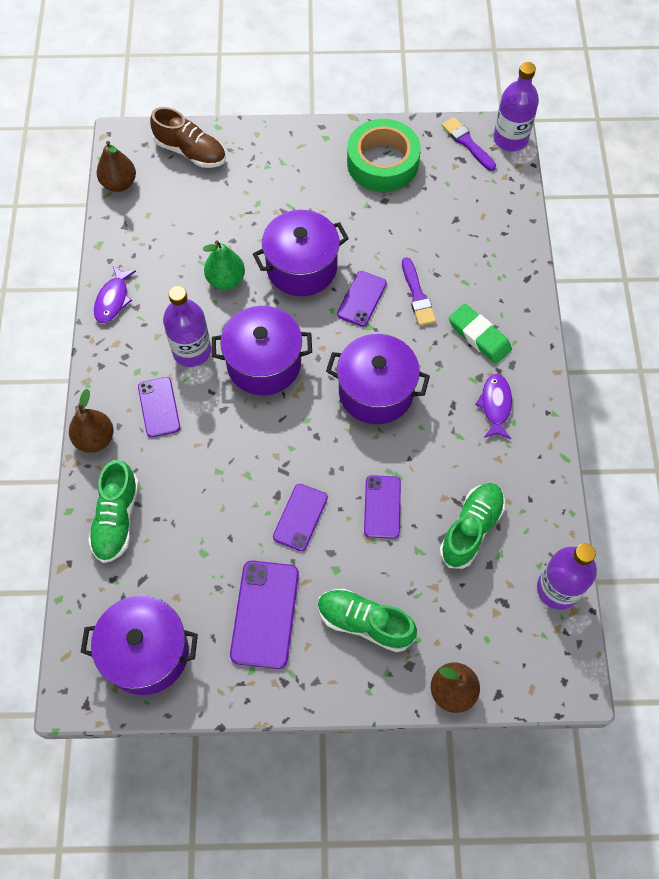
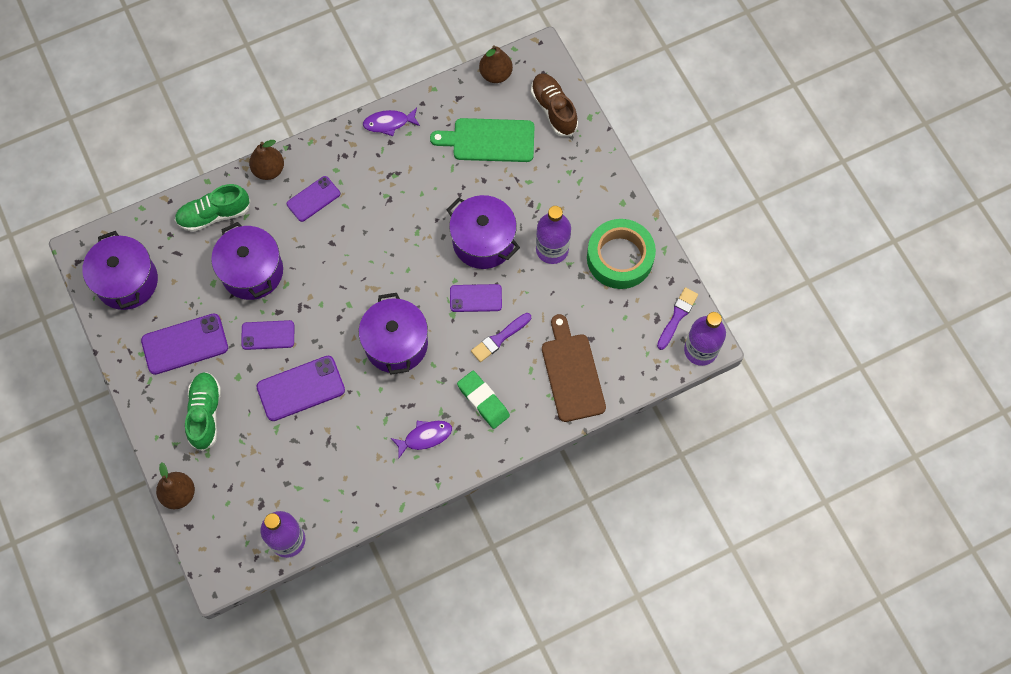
camera: 65 degrees right, 5 degrees up
(190, 152) = (553, 109): brown shoe -> brown shoe turned 150 degrees clockwise
(190, 218) = (489, 140): none -> green cutting board
(192, 351) = (370, 198): purple bottle -> purple bottle (552, 249)
(226, 280) = (445, 192): green pear -> none
(264, 364) = (383, 253): purple pot -> purple pot (252, 271)
(382, 507) = (301, 388): purple phone -> purple phone, size x1.54
(471, 529) = (310, 459): green shoe -> none
(479, 336) = (483, 401): green eraser -> green eraser turned 60 degrees counterclockwise
(485, 249) = (572, 373): none -> brown cutting board

